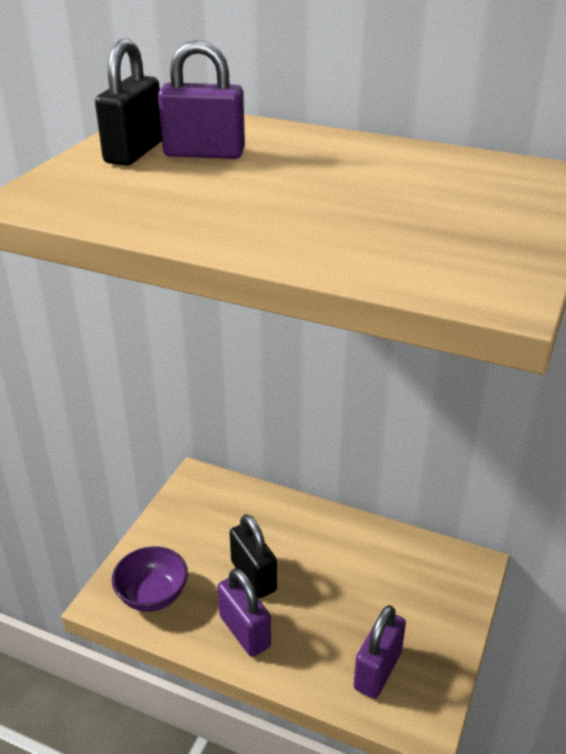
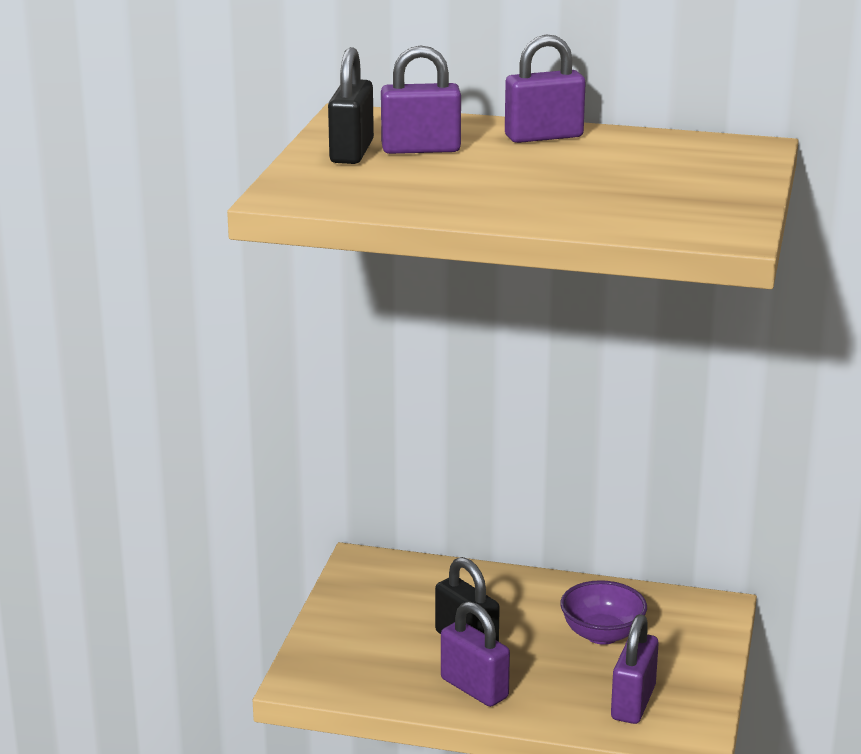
camera: 10 degrees left, 10 degrees down
(152, 595) = (354, 670): purple bowl -> purple bowl (602, 634)
(335, 147) = (543, 136): none -> purple padlock

